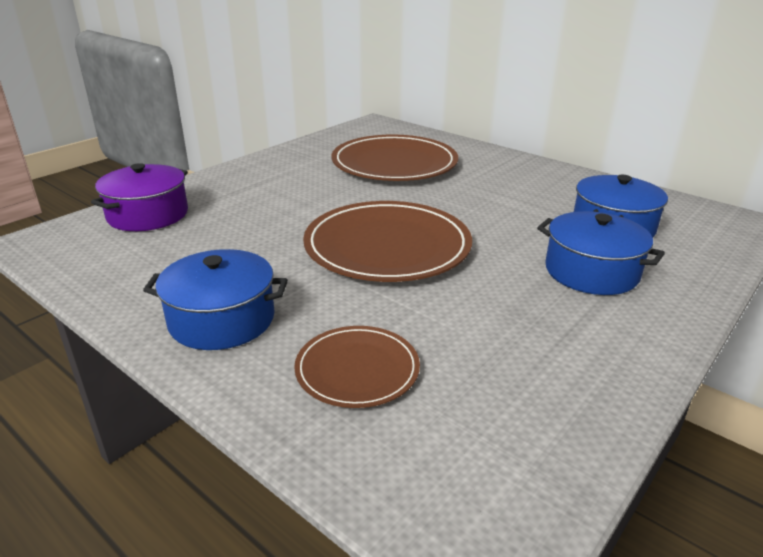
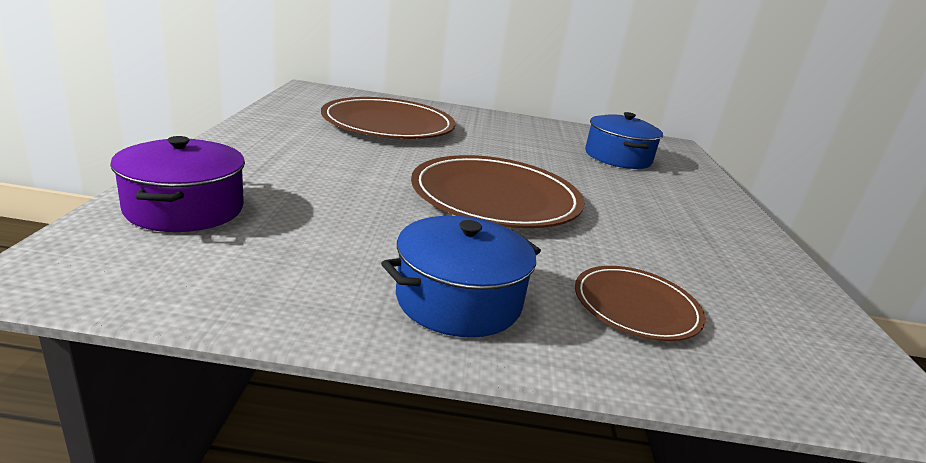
camera: 40 degrees left, 5 degrees down
(591, 272) = (654, 191): blue pot -> none

